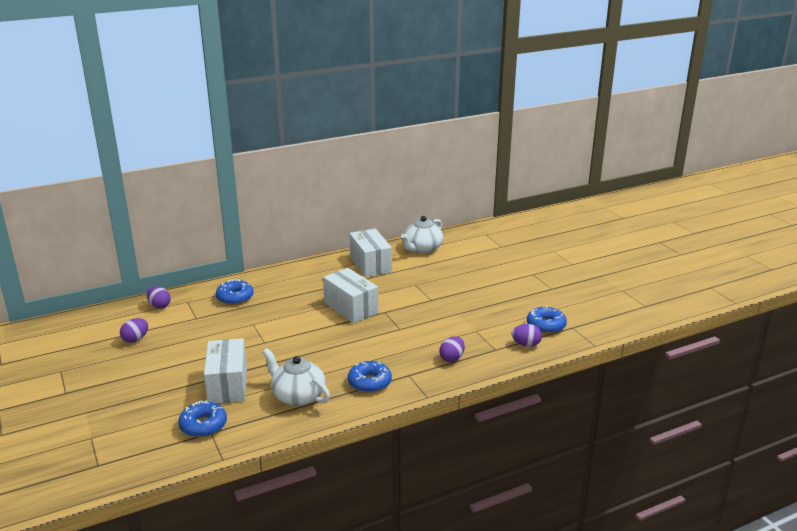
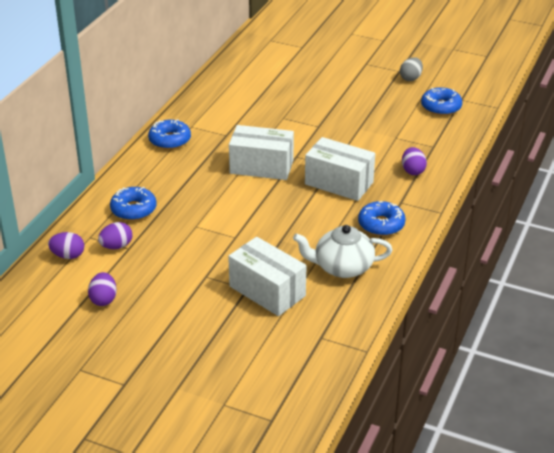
camera: 40 degrees left, 10 degrees up
(203, 425) = (305, 335): blue donut -> blue donut (170, 140)
(370, 264) = (212, 116): white box -> white box (339, 183)
(422, 249) = (236, 79): white teapot -> none
(526, 344) = (449, 131): purple egg -> purple egg (116, 246)
(552, 297) = (410, 78): none -> grey egg

